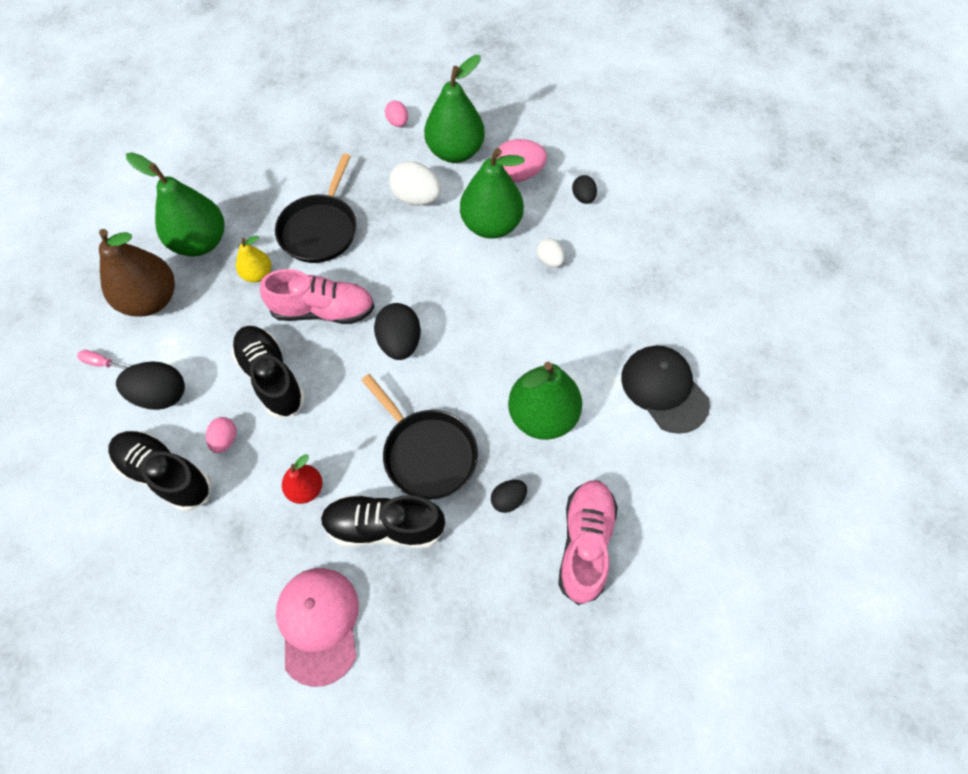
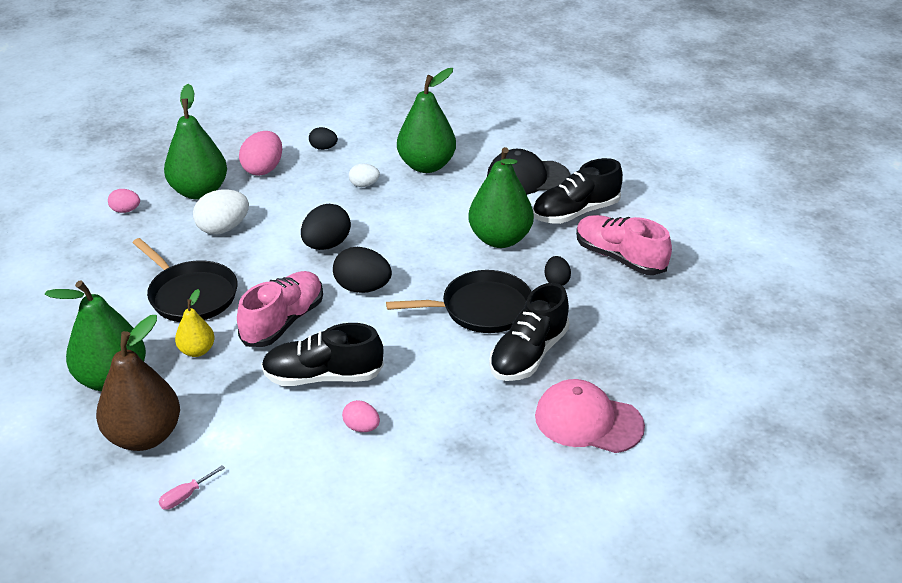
camera: 60 degrees left, 25 degrees down
(161, 395) = (269, 460): black egg -> black egg (326, 245)
(165, 474) = (363, 481): black shoe -> black shoe (575, 212)
(306, 489) = (456, 389): red pear -> none
(491, 225) = (298, 200): green pear -> green pear (426, 166)

